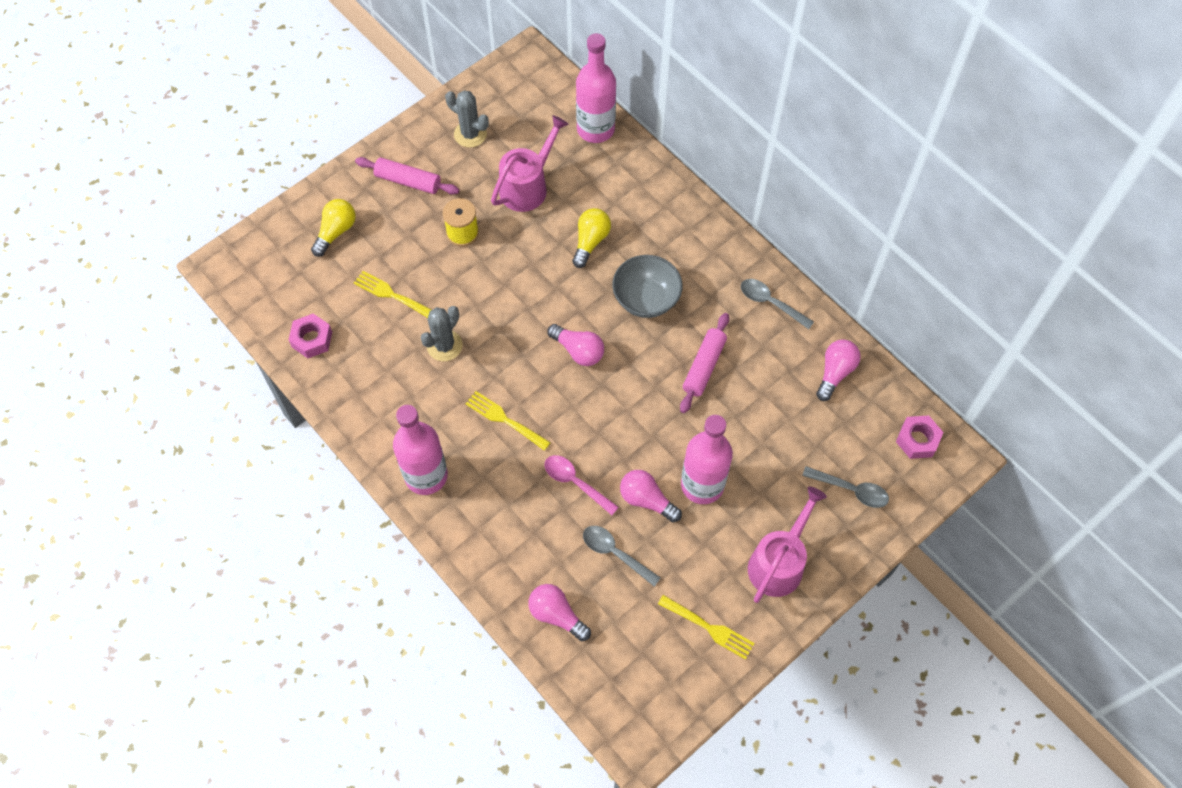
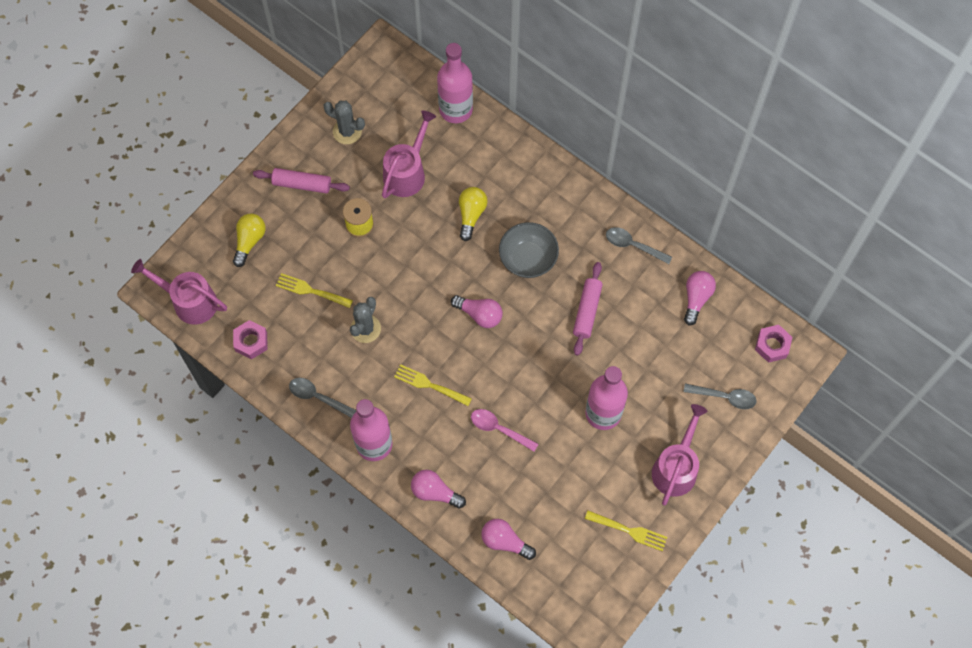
camera: 10 degrees left, 5 degrees up
(254, 285) = (189, 301): none -> pink watering can
(615, 553) = (543, 483): grey spoon -> grey spoon (317, 397)
(647, 500) = (560, 434): pink light bulb -> pink light bulb (435, 492)

